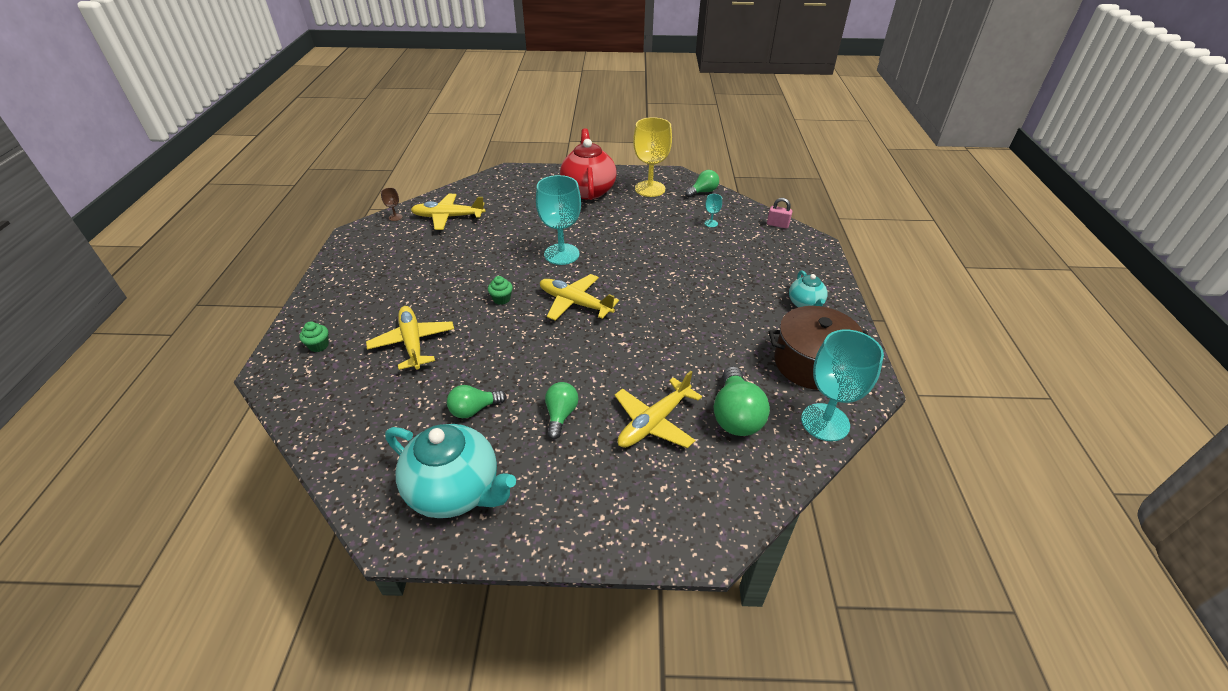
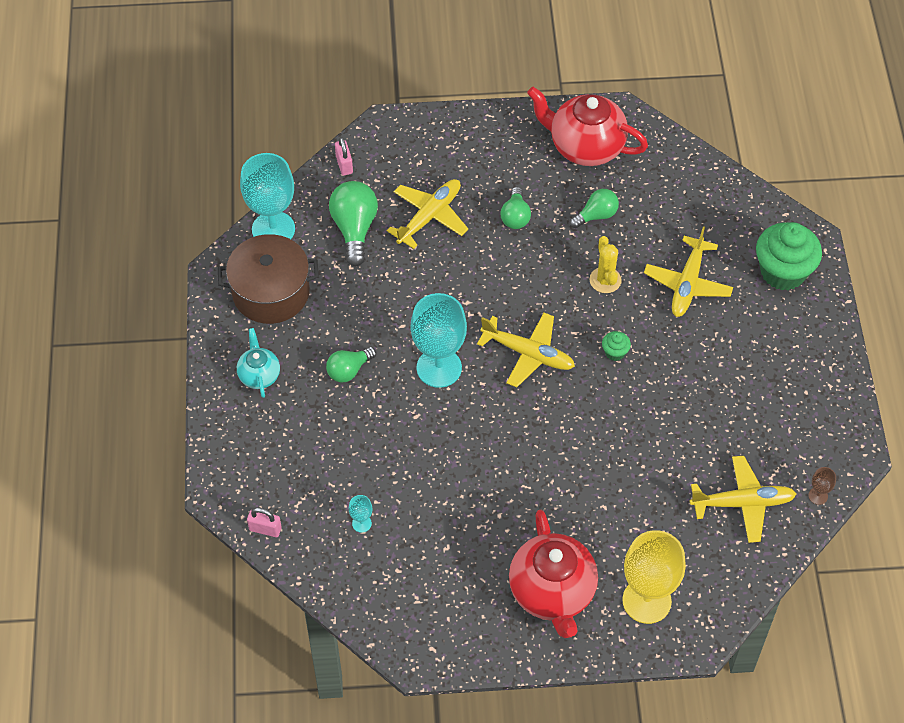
camera: 175 degrees right, 15 degrees up
(319, 345) = (783, 272): green cupcake -> green cupcake, size x2.32
(413, 343) = (687, 283): yellow plane -> yellow plane turned 45 degrees clockwise
(456, 491) = (585, 147): turquoise teapot -> red teapot
(488, 351) = (605, 280): none -> yellow cactus
(561, 254) = (562, 437): turquoise goblet -> turquoise goblet (439, 368)
(650, 189) = (455, 607): yellow goblet -> yellow goblet (646, 601)
(703, 192) = (370, 606): green light bulb -> green light bulb (349, 370)
(756, 492) = (344, 165): none -> pink padlock

